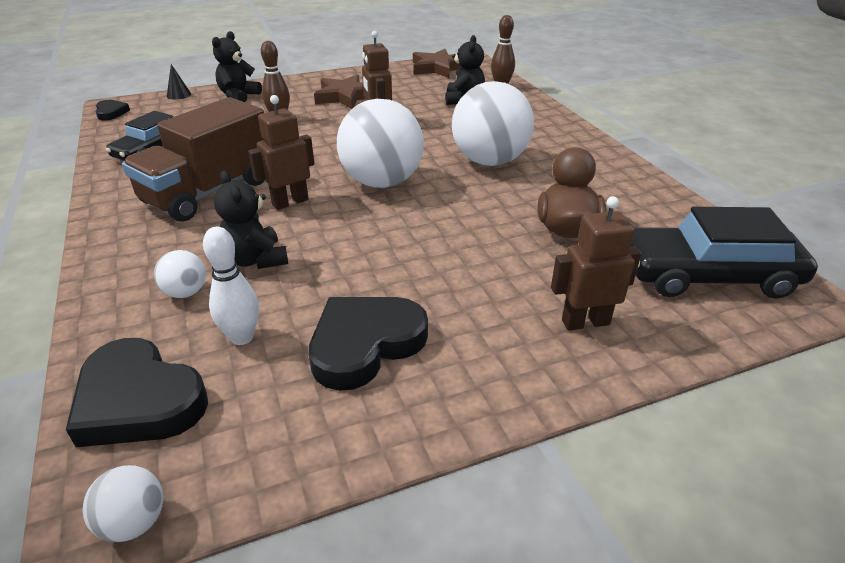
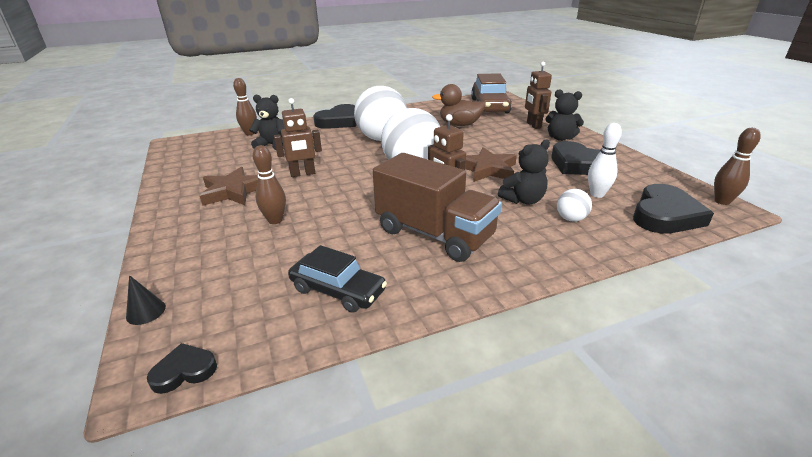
camera: 90 degrees left, 5 degrees down
(134, 522) = (722, 201): white ball -> brown bowling pin
(239, 96) = (188, 256): black teddy bear -> black teddy bear (560, 138)
(438, 68) = (186, 154): brown star -> brown star (487, 169)
(558, 130) = (339, 121): none -> black heart
(708, 275) = (489, 106): black car -> brown car

